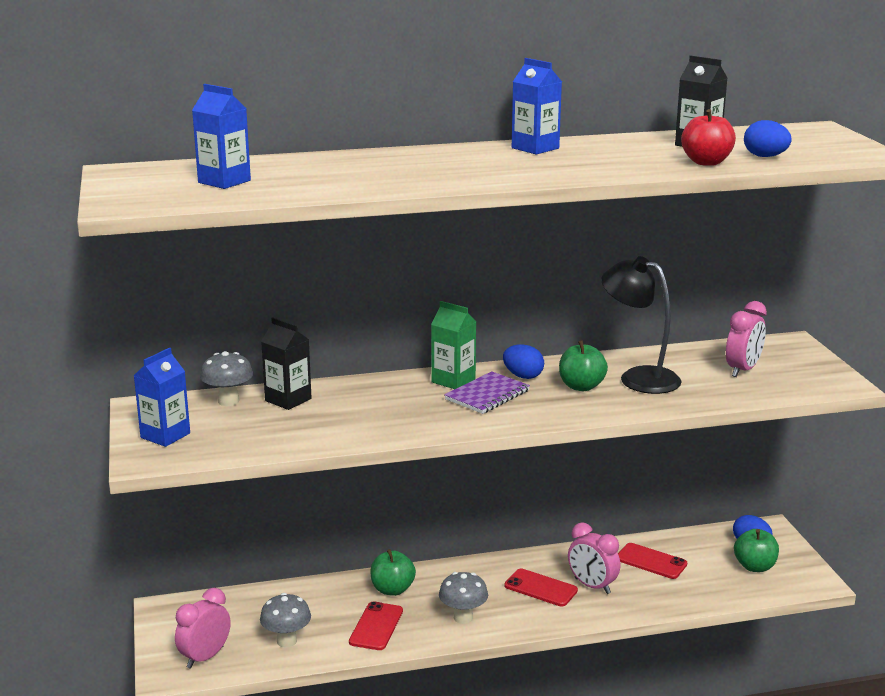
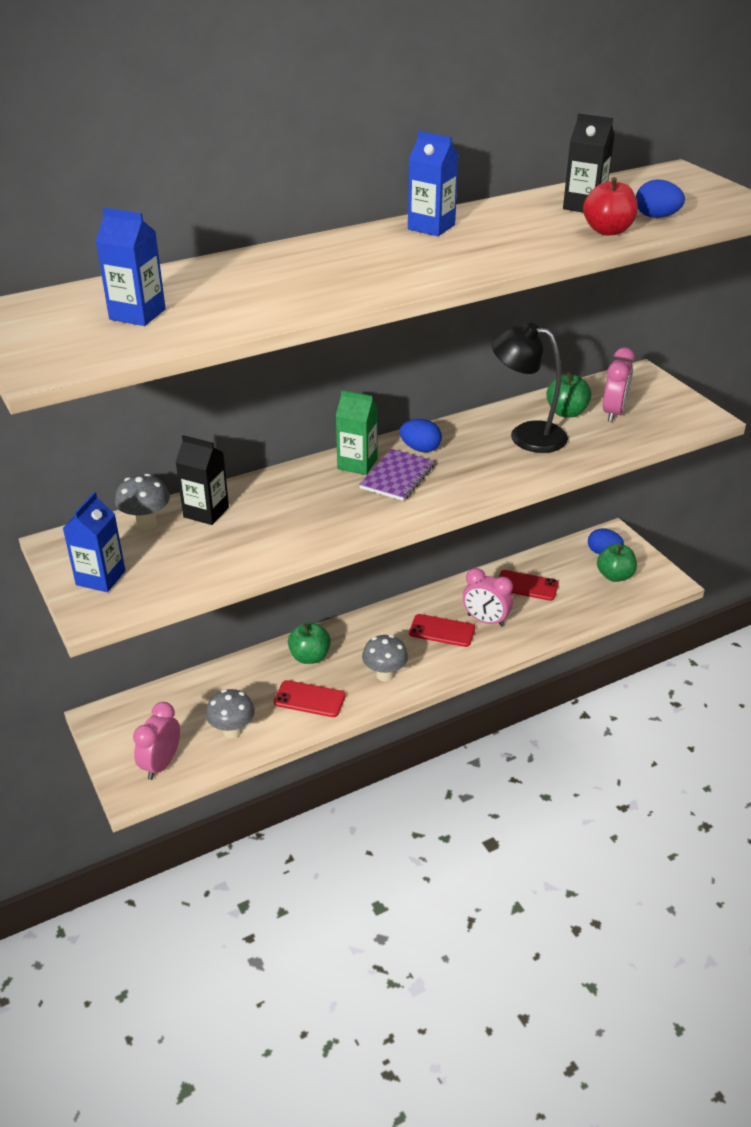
camera: 15 degrees left, 15 degrees up
(376, 626) = (309, 699): red phone -> red phone turned 75 degrees counterclockwise
(581, 386) = (479, 453): green apple -> green apple (566, 412)

